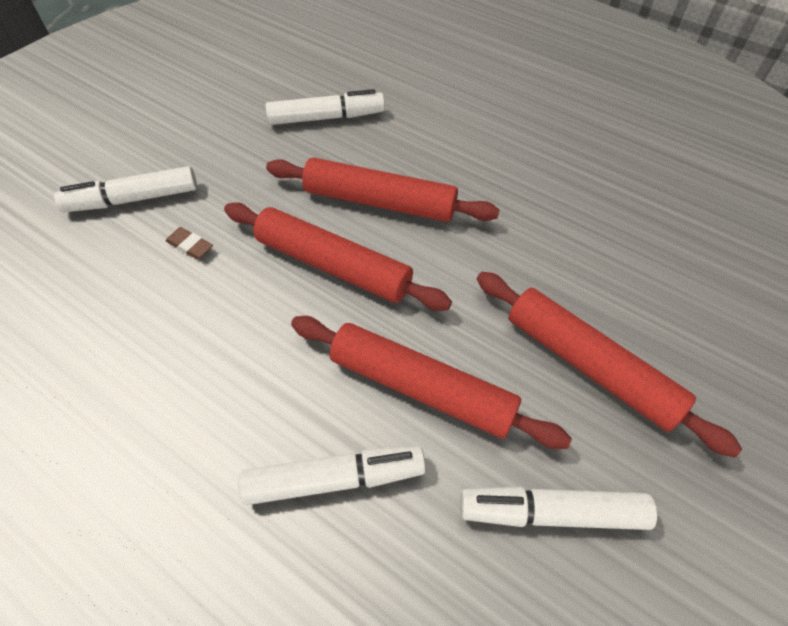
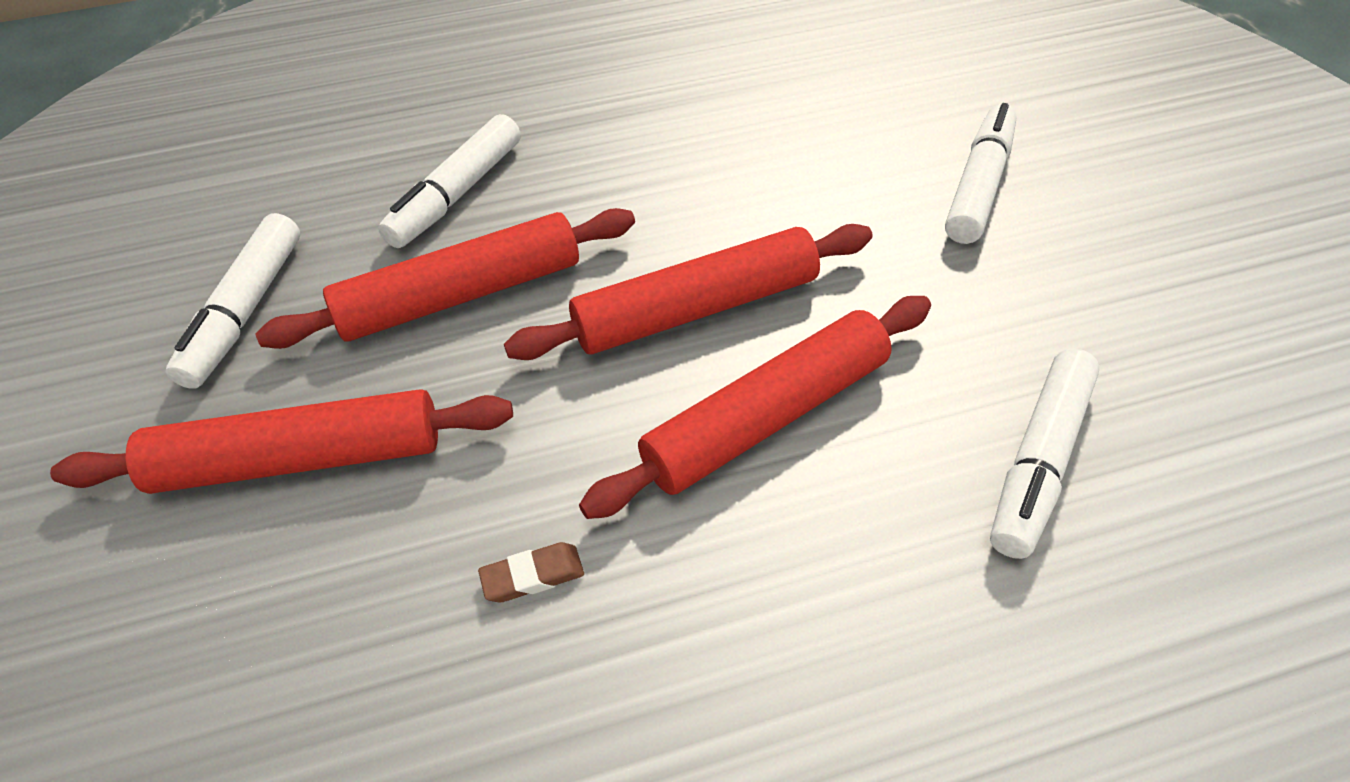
camera: 130 degrees right, 5 degrees down
(190, 246) = (848, 205): brown eraser -> brown eraser (533, 576)
(552, 513) = (246, 311): white marker -> white marker turned 150 degrees clockwise

